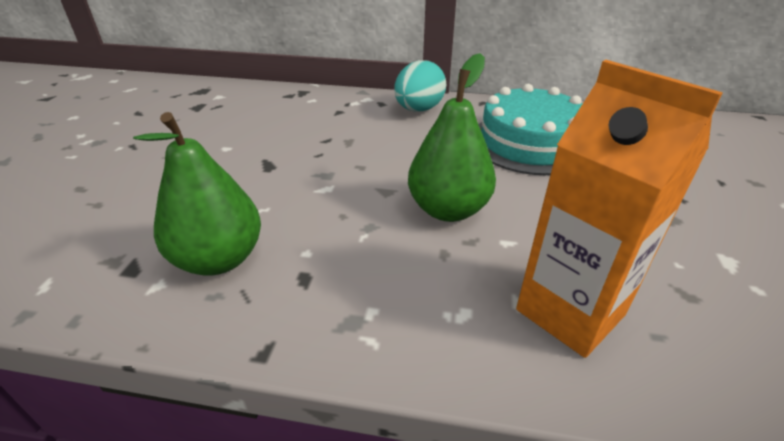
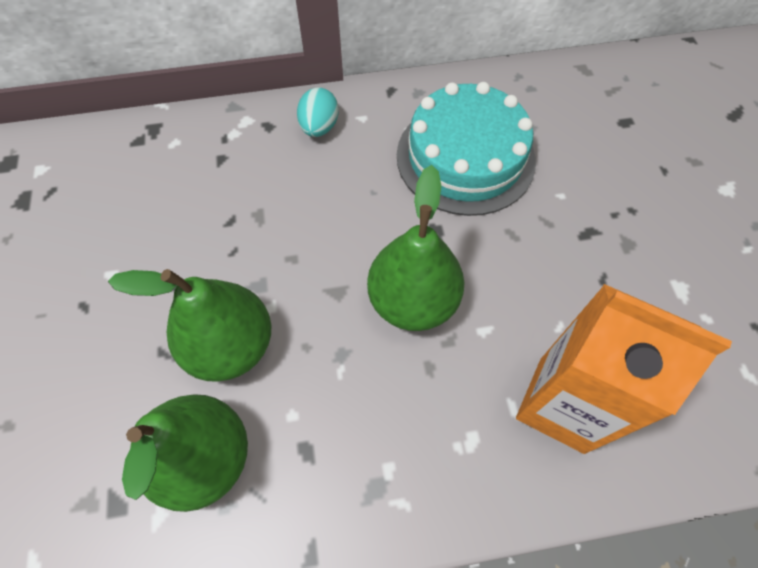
camera: 20 degrees left, 25 degrees up
(284, 201) = (231, 346): none -> green pear
(418, 109) = (319, 127): turquoise egg -> turquoise egg, size x0.66

